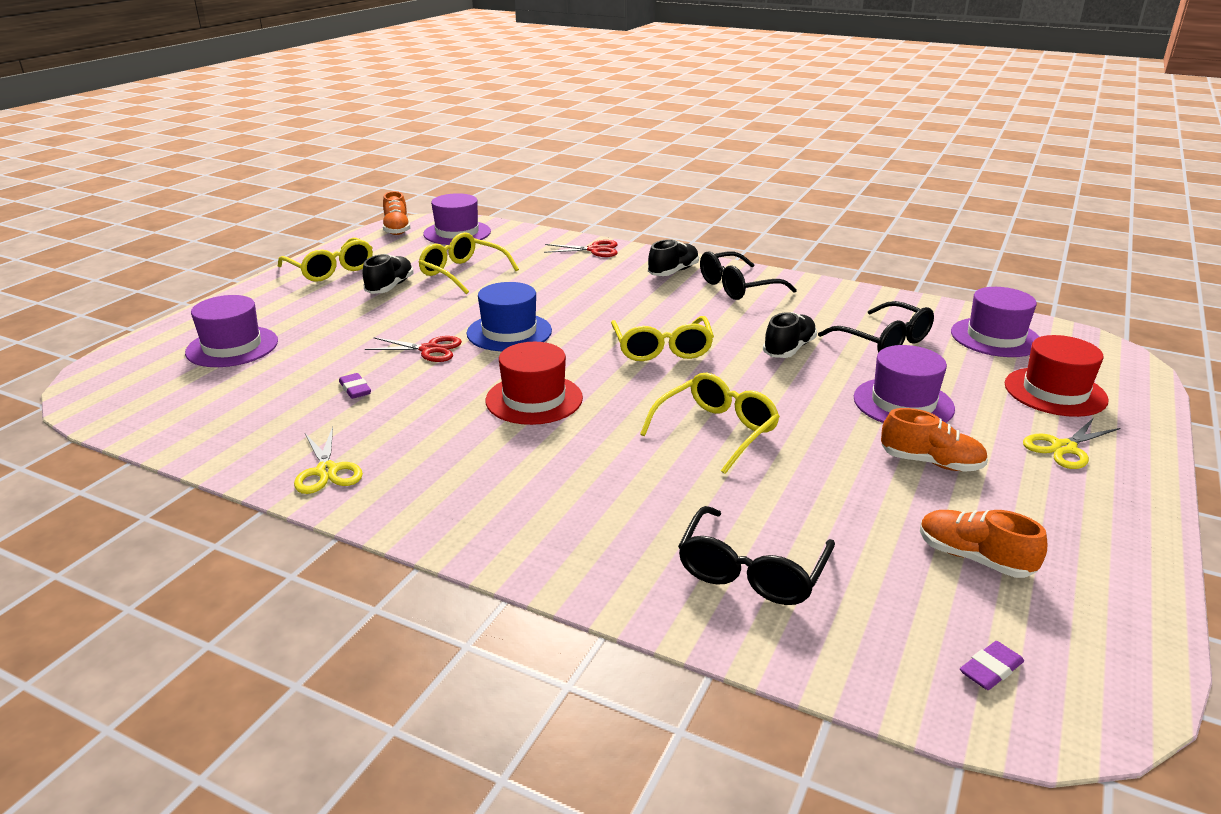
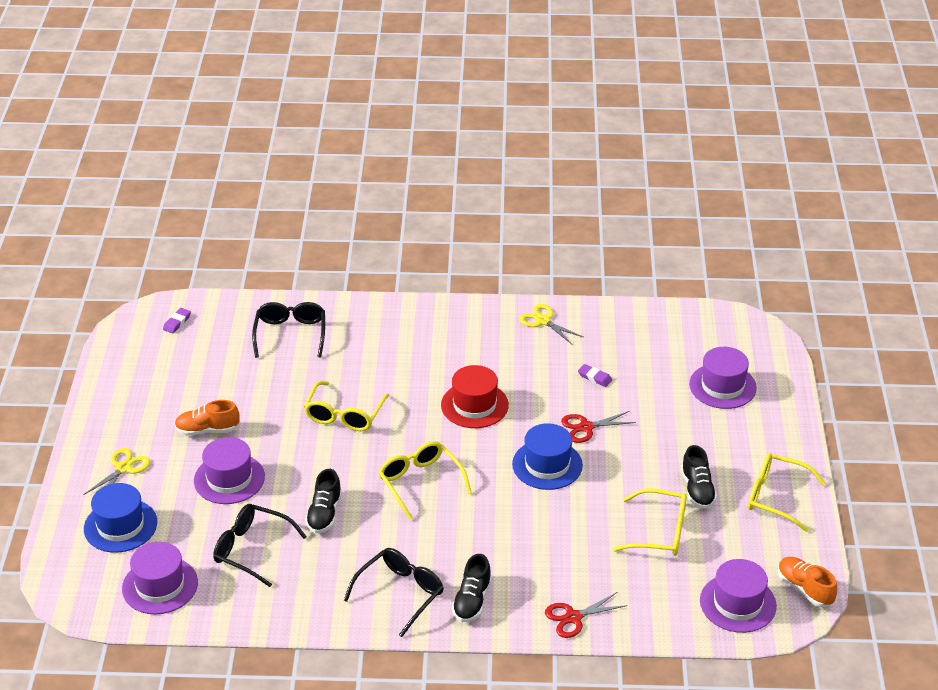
camera: 155 degrees right, 10 degrees up
(974, 558) = (183, 373): orange shoe -> none
(1055, 392) = (120, 525): red hat -> blue hat

